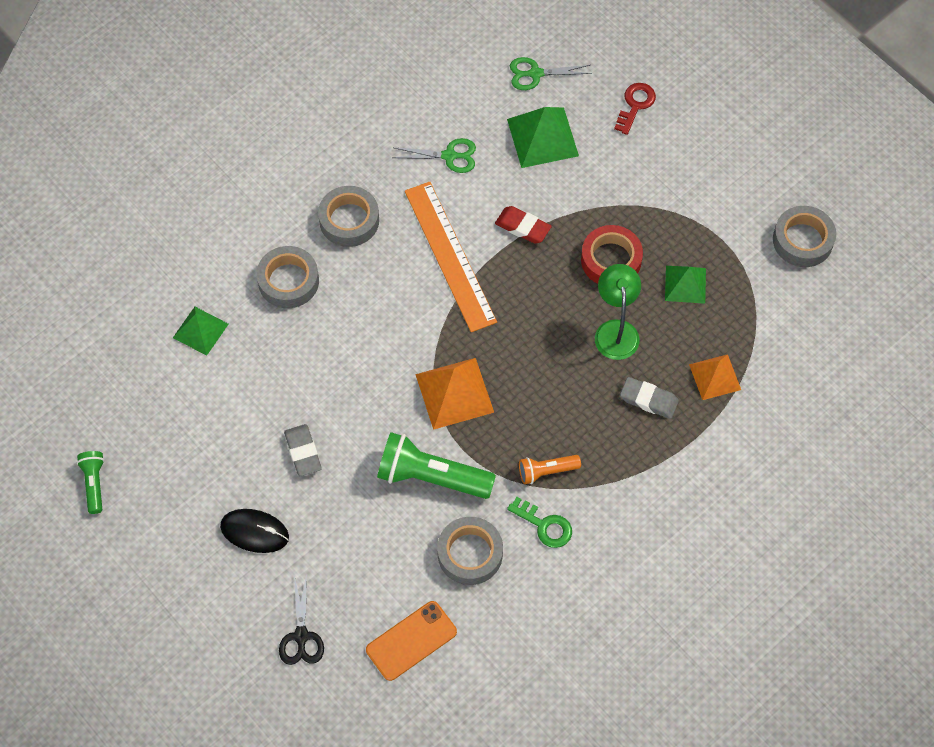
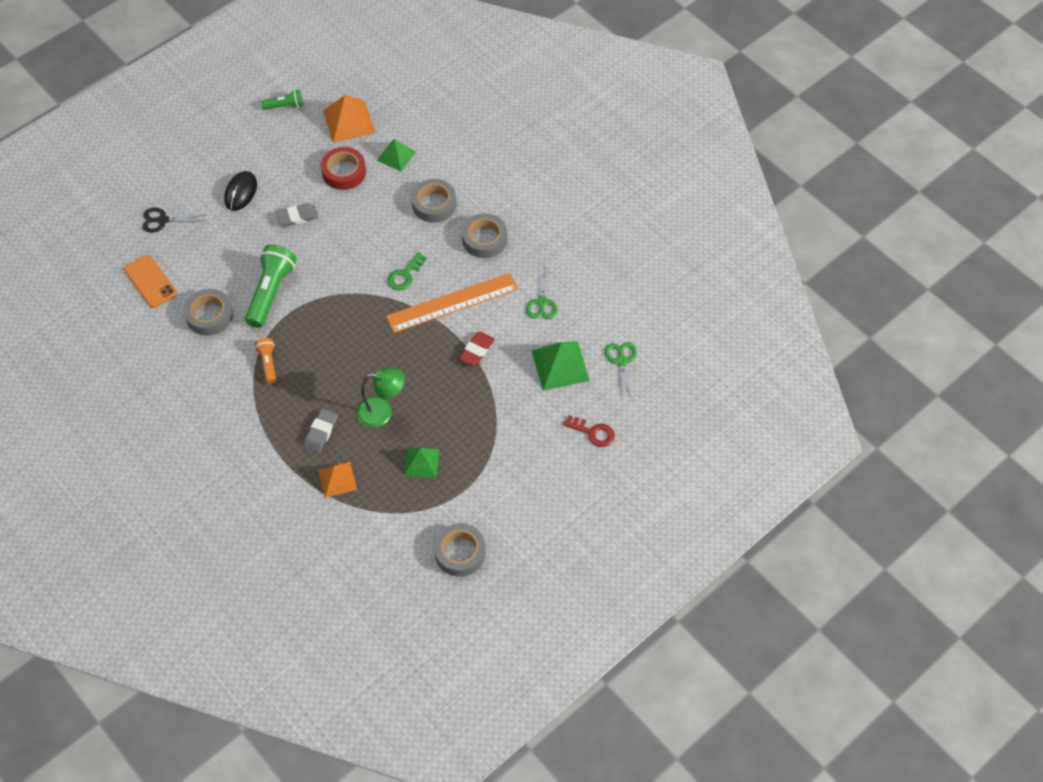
camera: 90 degrees right, 5 degrees down
(454, 393) = (336, 306): orange pyramid -> orange pyramid (349, 121)
(544, 525) = (225, 361): green key -> green key (405, 275)
(611, 260) = (445, 410): red tape -> red tape (344, 172)

